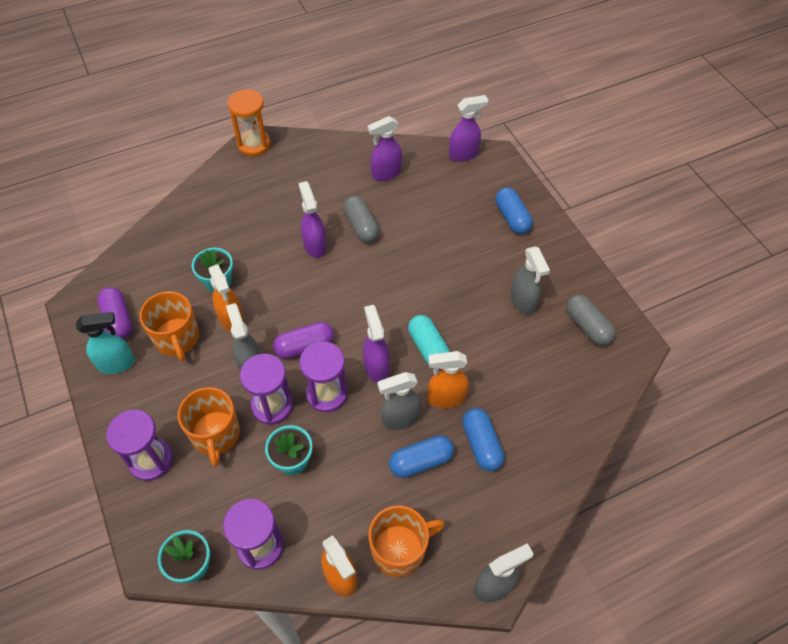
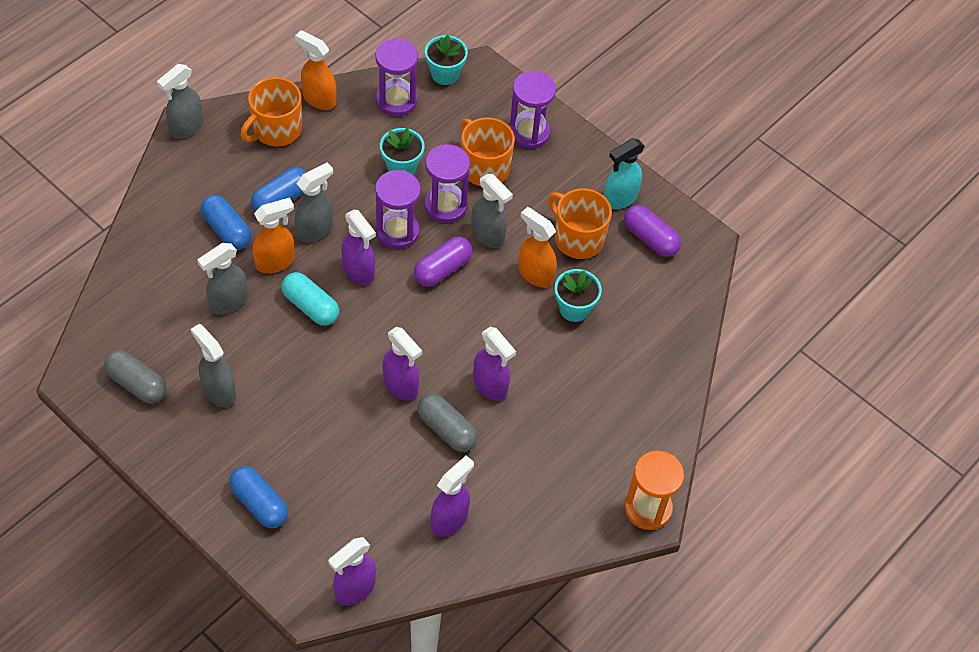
camera: 155 degrees right, 0 degrees up
(381, 265) = (401, 386): none -> purple spray bottle
(497, 373) = (228, 302): none -> grey spray bottle

